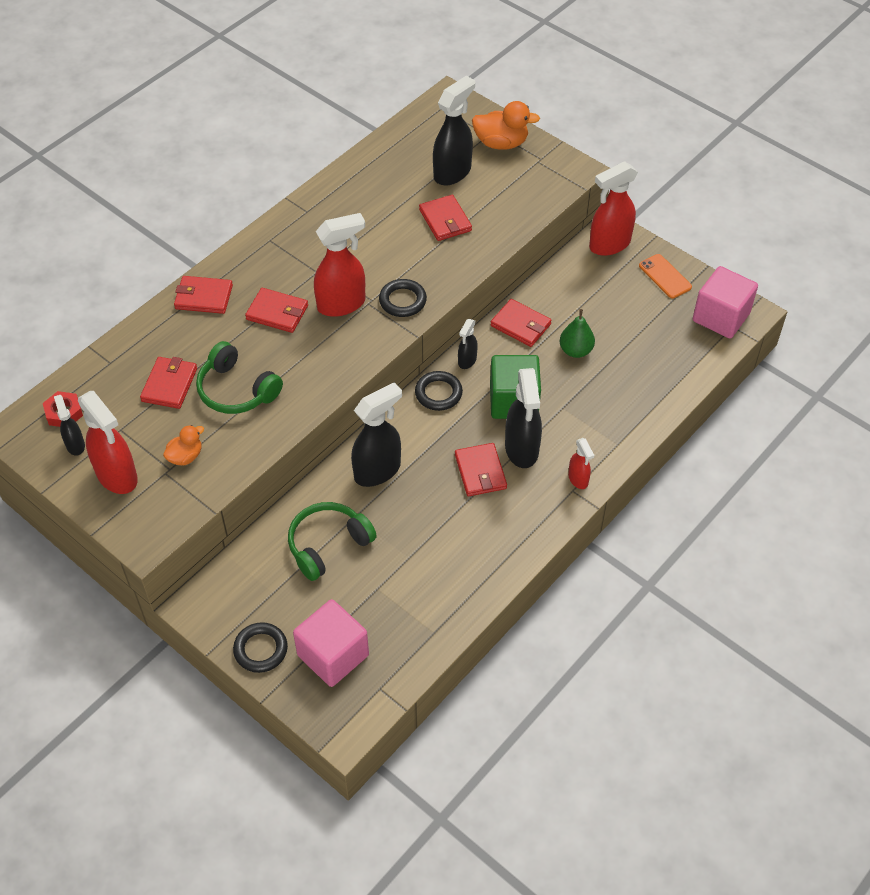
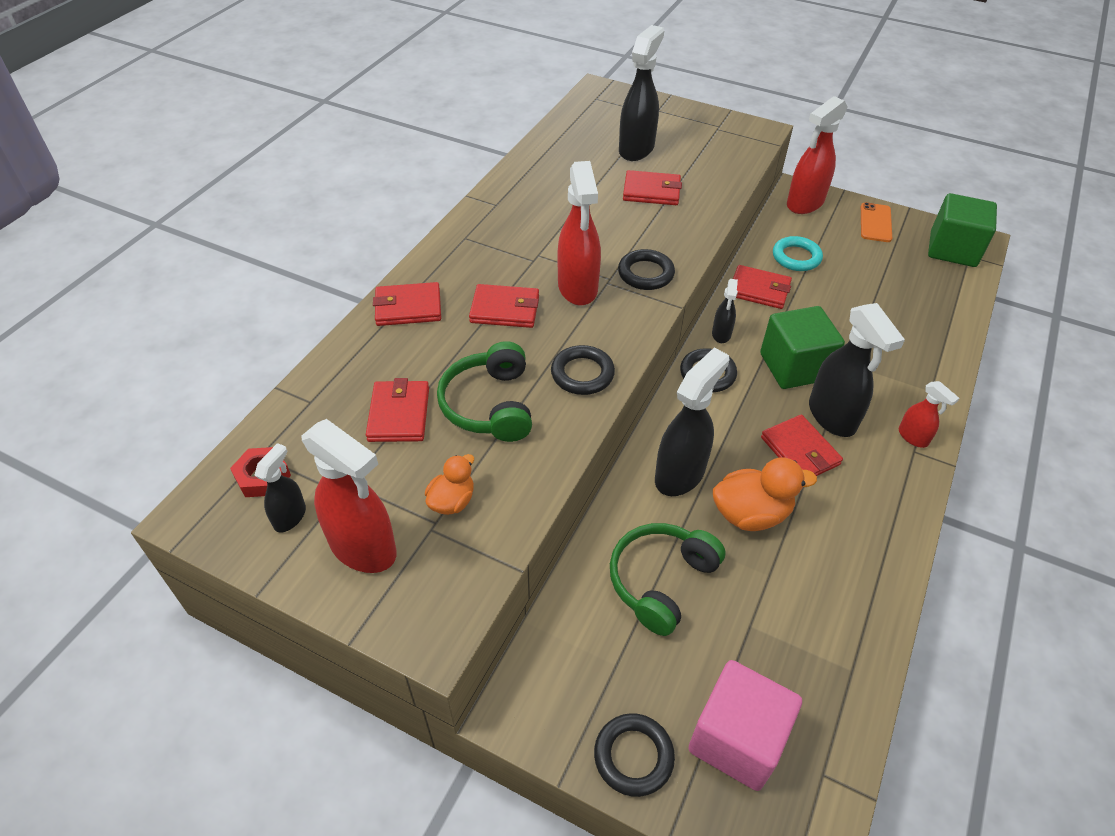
camera: 15 degrees left, 5 degrees down
(75, 445) = (290, 517): black spray bottle -> black spray bottle turned 60 degrees clockwise
(236, 390) = (489, 405): green headphones -> green headphones turned 60 degrees clockwise
(315, 379) = (582, 374): none -> black ring
(342, 304) = (577, 288): red spray bottle -> red spray bottle turned 120 degrees clockwise
(445, 220) = (651, 191): red wallet -> red wallet turned 45 degrees counterclockwise
(501, 143) = (672, 119): orange duck -> orange duck (751, 514)
(571, 299) = (796, 257): none -> turquoise ring
(576, 350) = (830, 304): green pear -> none
(664, 276) = (875, 223): orange phone -> orange phone turned 60 degrees clockwise
(721, 317) = (952, 249): pink cube -> green cube

